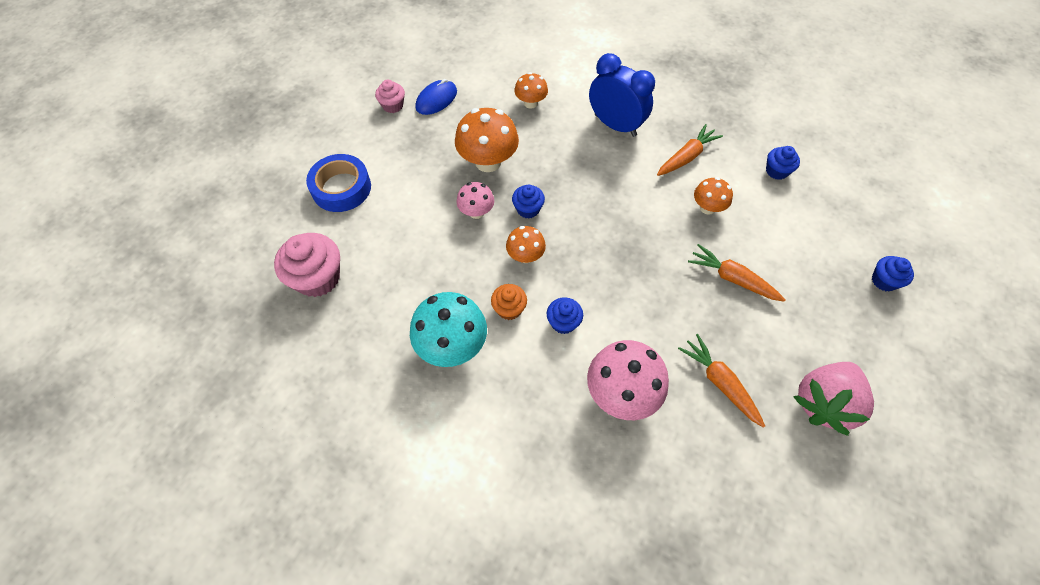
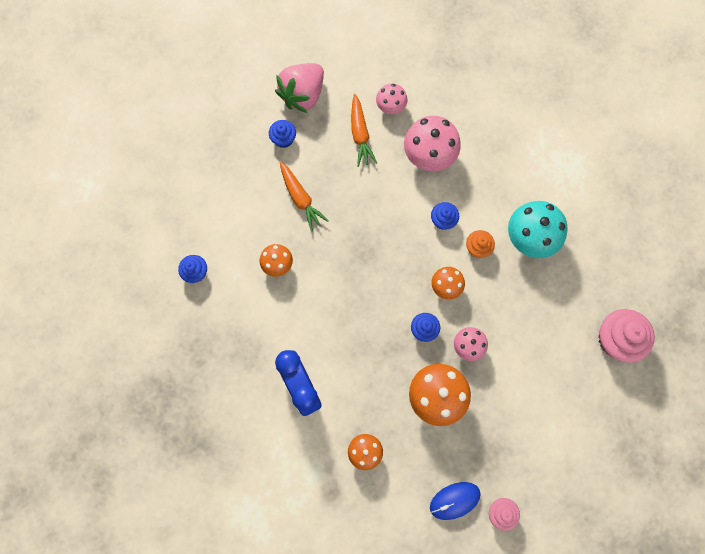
camera: 155 degrees left, 15 degrees up
(341, 188) = (576, 426): blue tape -> none
(686, 157) = (260, 321): orange carrot -> none
(707, 438) = (390, 107): none -> pink mushroom
(823, 402) = (303, 95): pink strawberry -> pink strawberry turned 150 degrees clockwise
(884, 281) = (194, 149): blue cupcake -> blue cupcake (283, 139)

